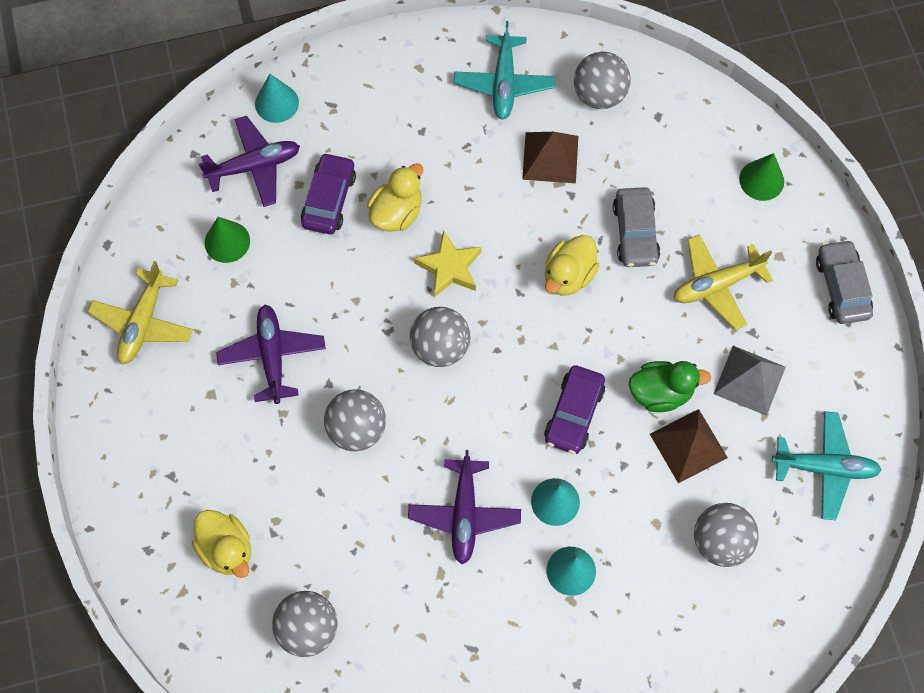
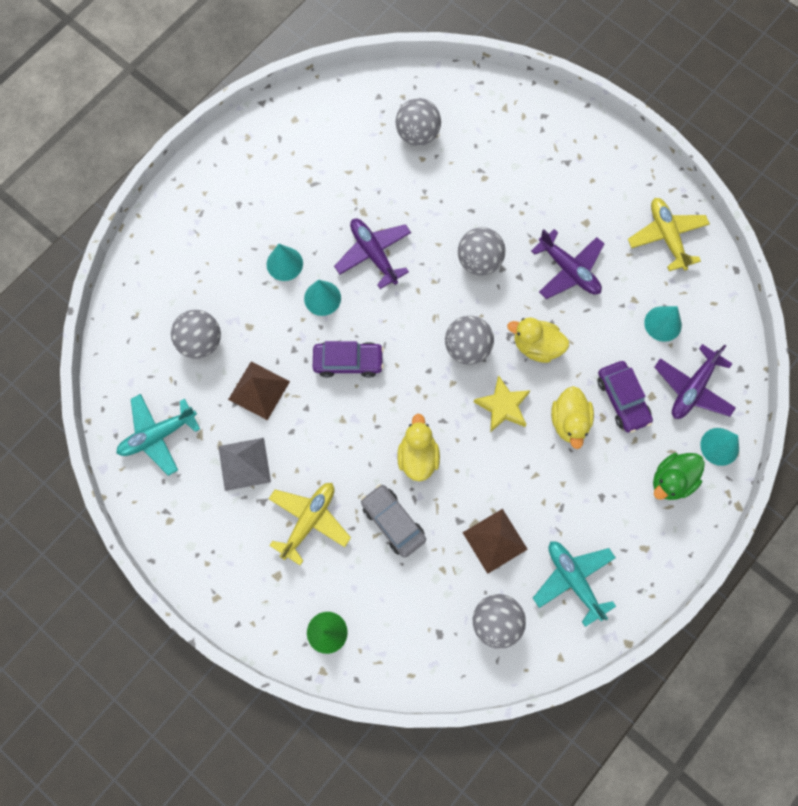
camera: 145 degrees right, 5 degrees up
(227, 241) = (663, 323): green cone -> turquoise cone
(227, 549) = (499, 145): yellow duck -> yellow duck (536, 346)
(574, 413) = (348, 361): purple car -> purple car turned 105 degrees clockwise
(661, 392) = (300, 414): green duck -> green duck (671, 480)
(841, 287) = (217, 581): grey car -> none

